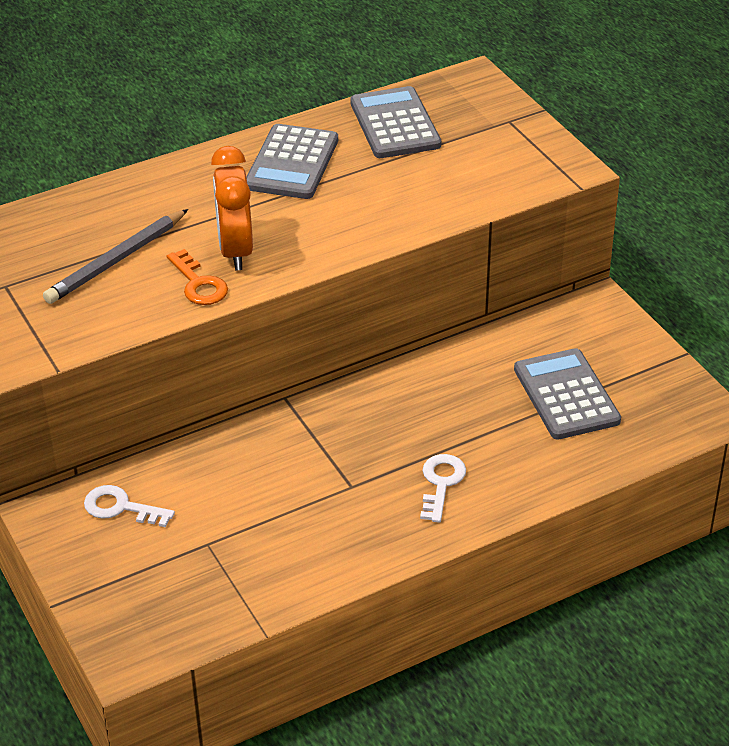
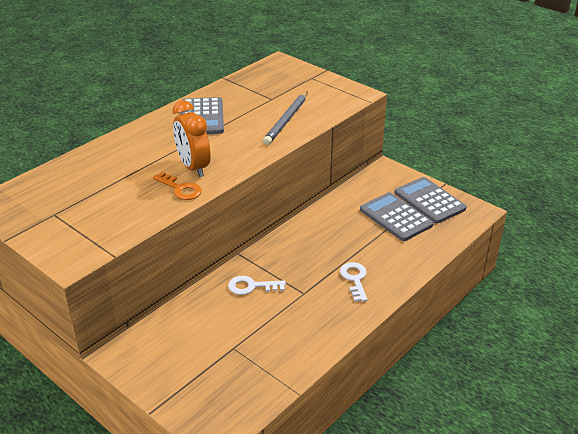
camera: 20 degrees left, 5 degrees down
(116, 261) = (121, 186): grey pencil -> grey pencil (286, 120)
(121, 507) = (167, 339): white key -> white key (251, 286)
(395, 124) = (250, 89): grey calculator -> grey calculator (429, 201)

